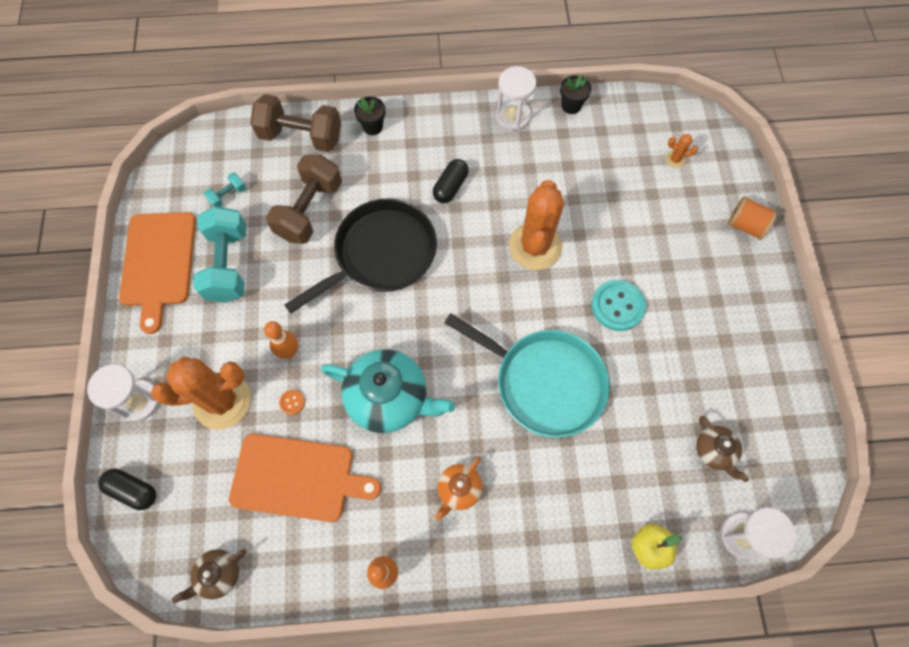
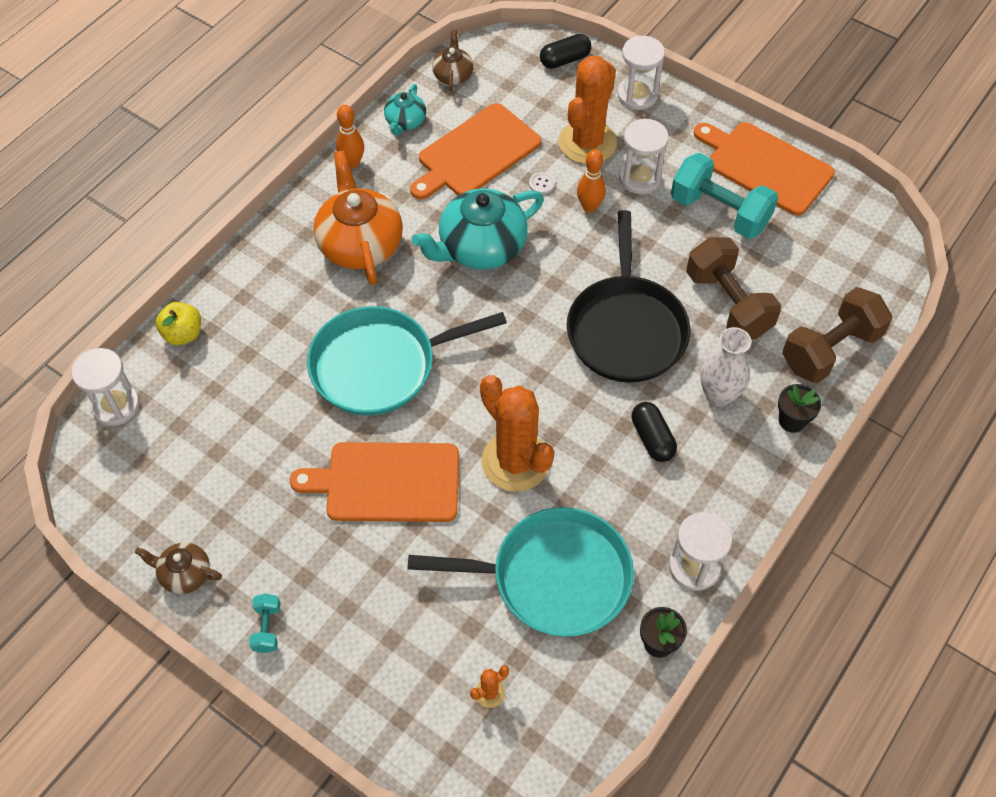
camera: 130 degrees right, 10 degrees down
(228, 195) = (801, 251): turquoise dumbbell -> turquoise dumbbell (267, 628)
(233, 337) = (640, 178): none -> white hourglass
(292, 402) = (541, 184): orange button -> white button
(305, 568) = (405, 122): none -> turquoise teapot
(387, 173) = (719, 395): none -> white vase
(459, 489) = (360, 244): orange teapot -> orange teapot, size x1.94
(585, 175) = (554, 577): none -> turquoise pan
(617, 306) = (387, 482): turquoise button -> orange cutting board
(714, 451) = (191, 444): brown teapot -> brown teapot (184, 574)
(745, 225) = (347, 689): orange spool -> none

